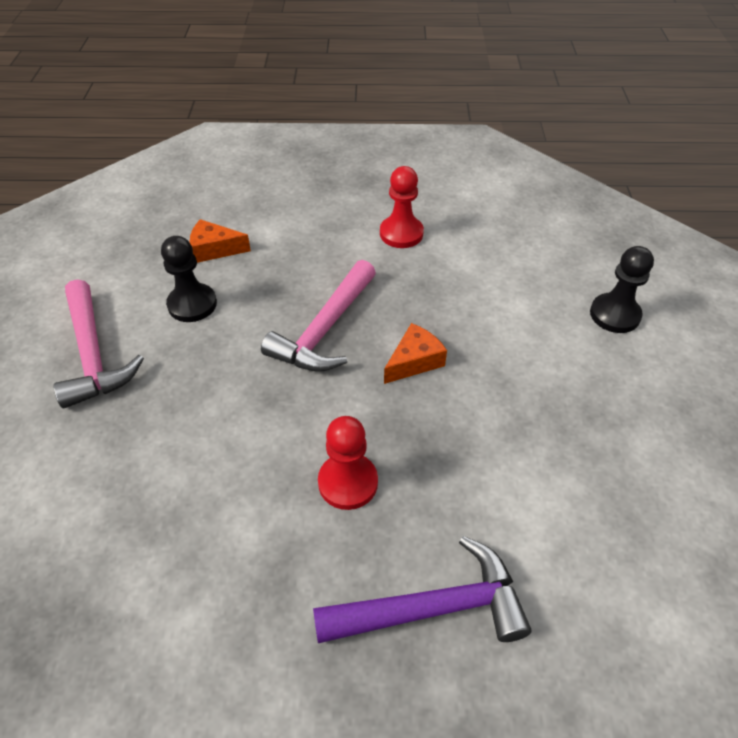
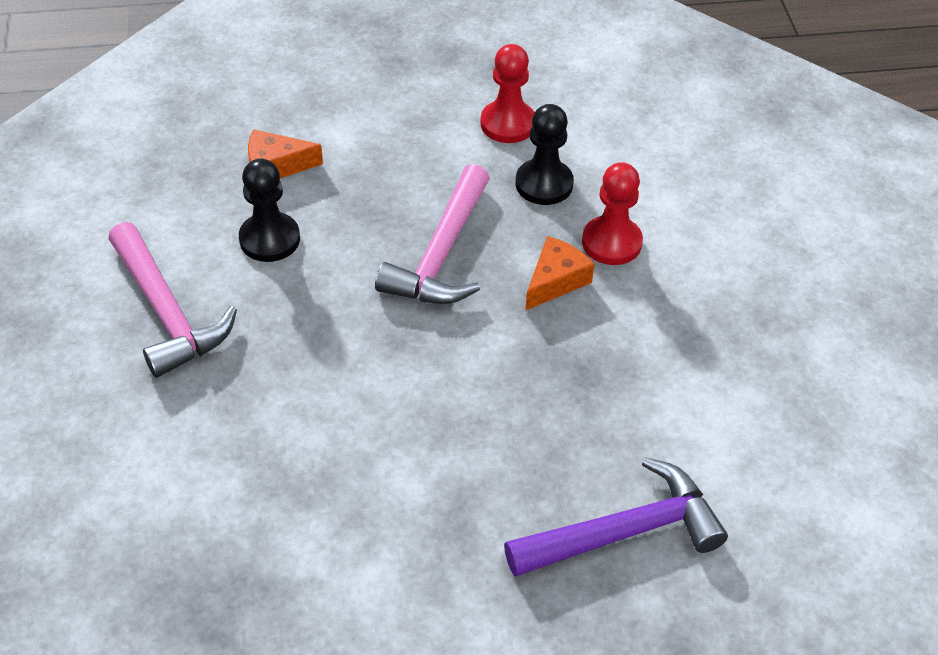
camera: 10 degrees left, 0 degrees up
(348, 482) = (508, 421): red pawn -> red pawn (611, 242)
(614, 315) = (779, 203): black pawn -> black pawn (544, 184)

